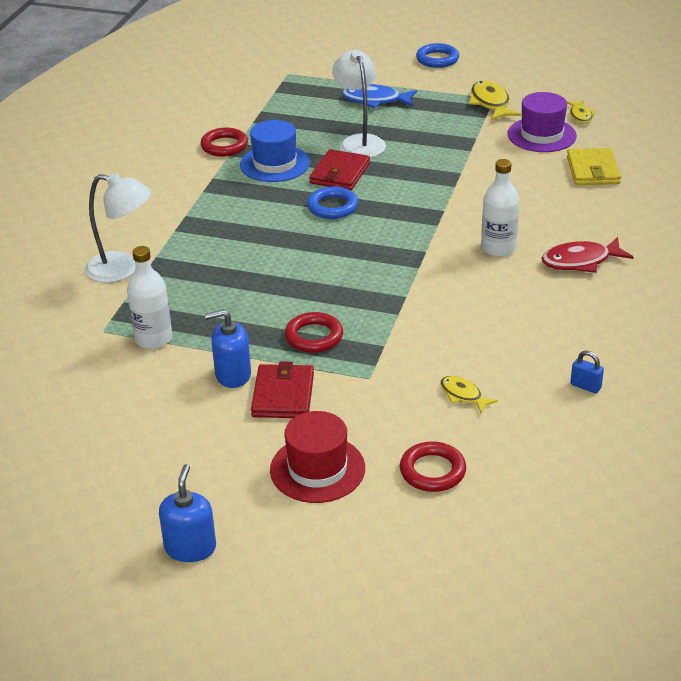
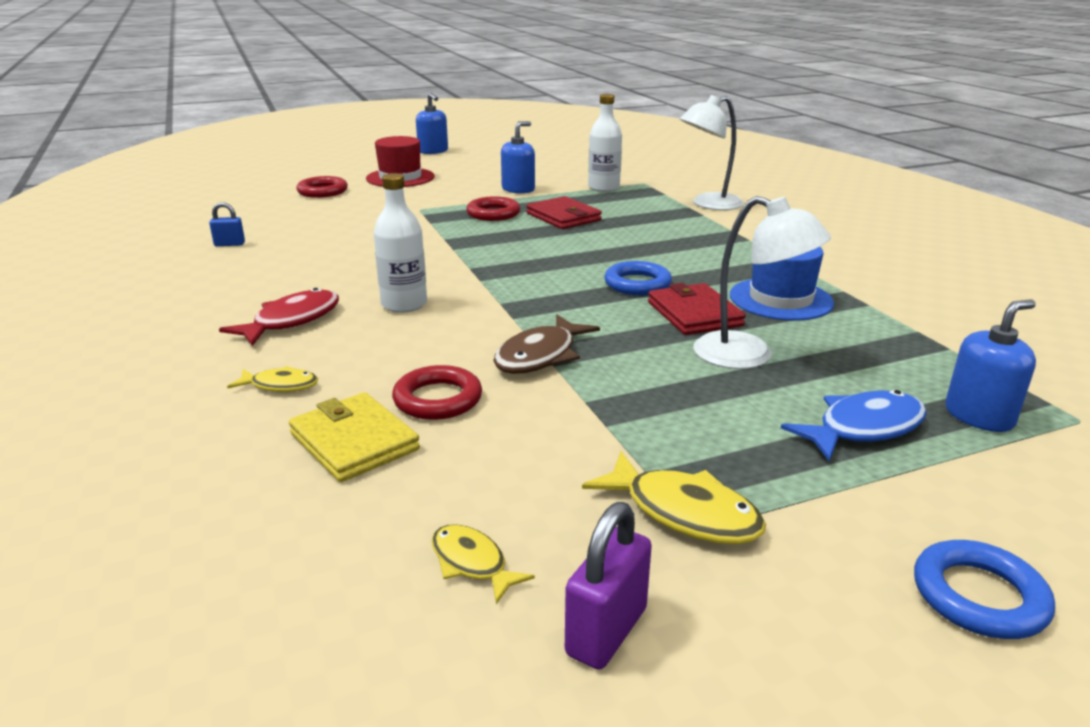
camera: 140 degrees right, 10 degrees down
(224, 146) = (872, 297): red ring -> red ring (438, 399)
(283, 395) = (468, 191): red wallet -> red wallet (563, 217)
(321, 88) = (979, 416): none -> blue soap dispenser
(460, 180) = (540, 356): none -> brown fish
(463, 395) = (334, 218): yellow fish -> yellow fish (280, 385)
(541, 135) = (505, 477): purple hat -> none
(556, 89) = (606, 631): none -> purple padlock

